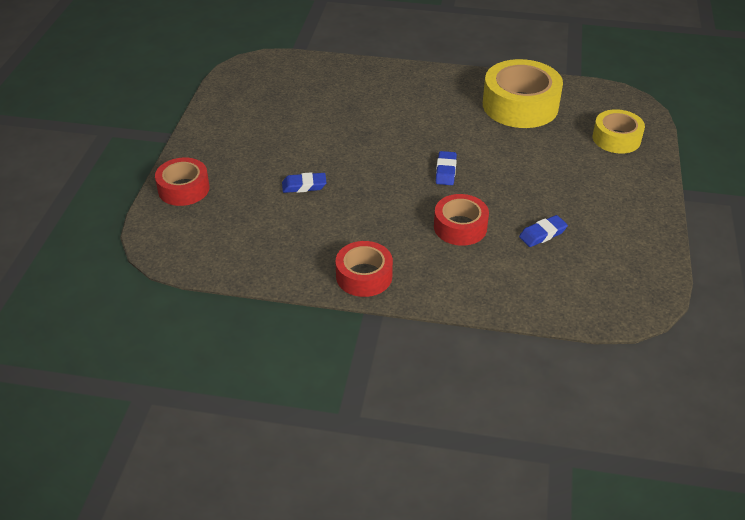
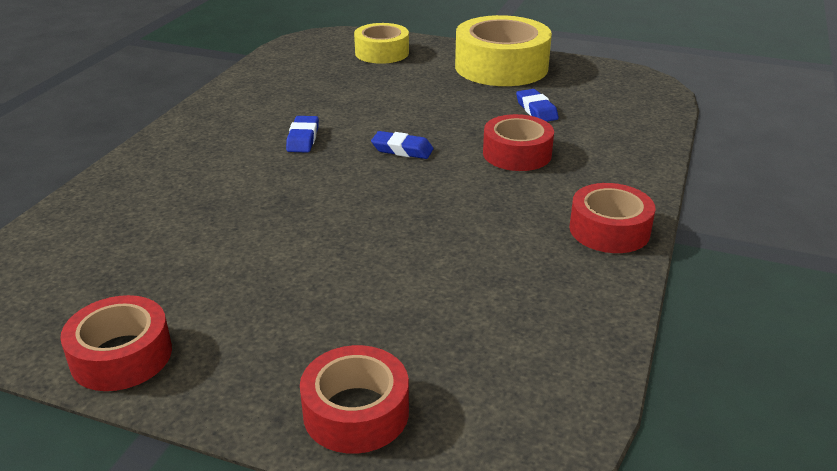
camera: 80 degrees left, 10 degrees down
(217, 113) = (121, 356): none -> red tape
(304, 186) = (395, 265): blue eraser -> blue eraser (303, 138)
(520, 105) = (288, 89): yellow tape -> yellow tape (501, 67)

